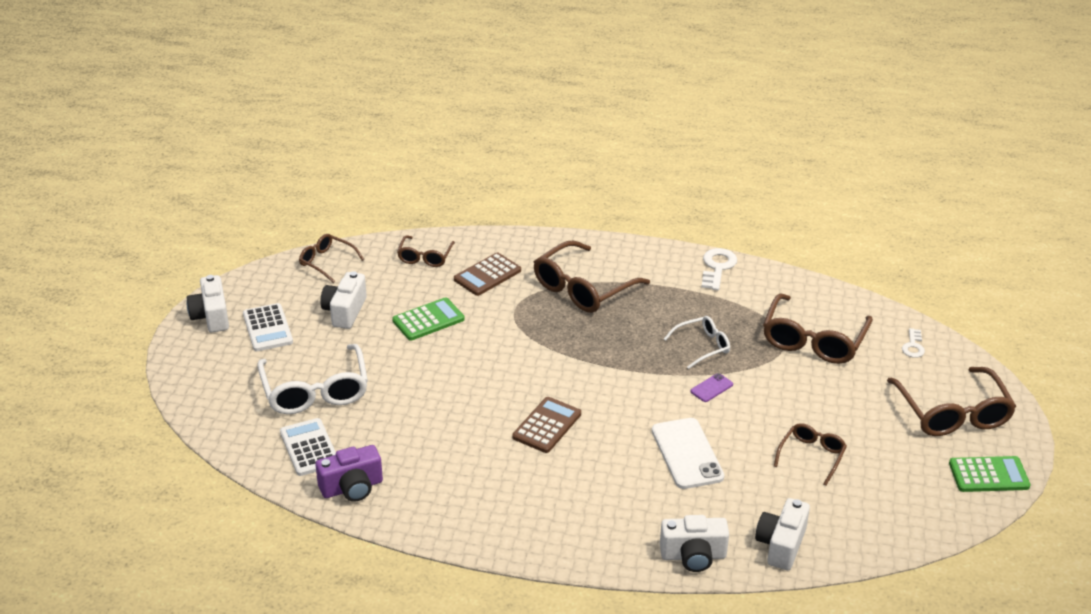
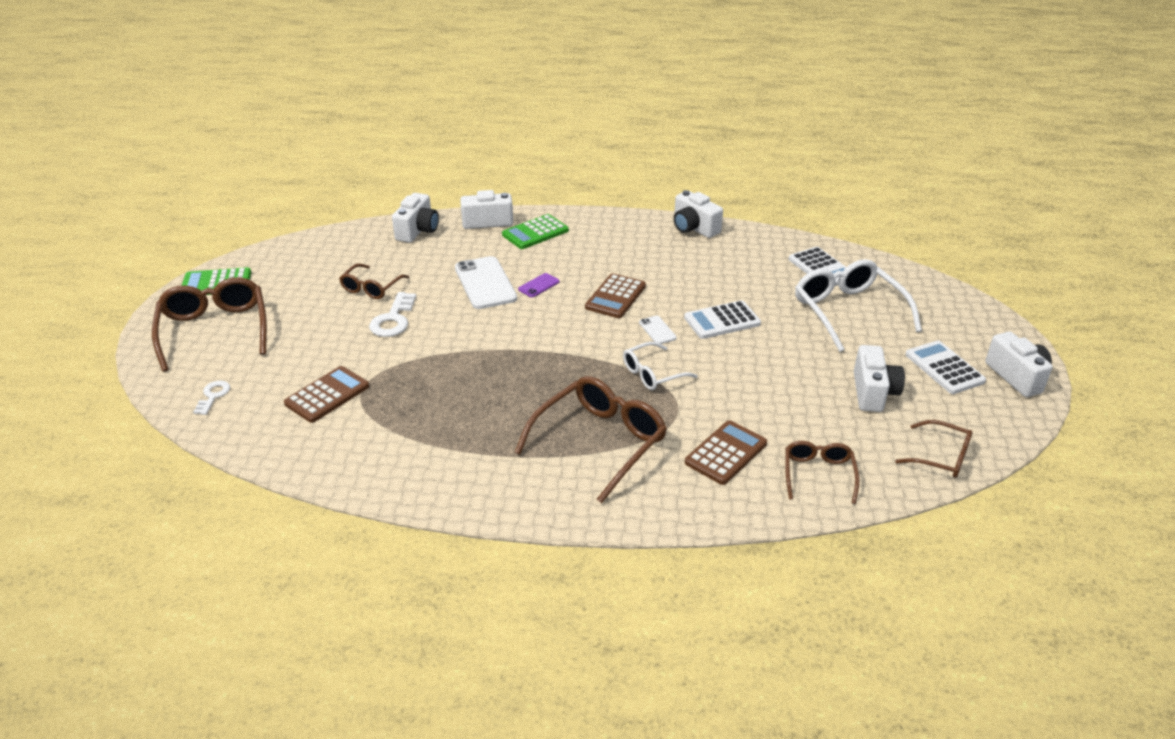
camera: 175 degrees right, 0 degrees up
(352, 487) = (767, 245): purple camera -> none
(428, 320) = (773, 389): green calculator -> green calculator (535, 233)
(430, 523) = (694, 228): none -> white camera
(446, 389) = (722, 321): none -> white calculator
(513, 383) = (657, 330): none -> white phone
(702, 346) = (457, 380): white glasses -> white glasses (652, 374)
(711, 388) = (454, 338): purple phone -> purple phone (539, 285)
(717, 267) = (421, 487): white key -> white key (393, 319)
(813, 340) = (327, 395): brown glasses -> brown calculator

